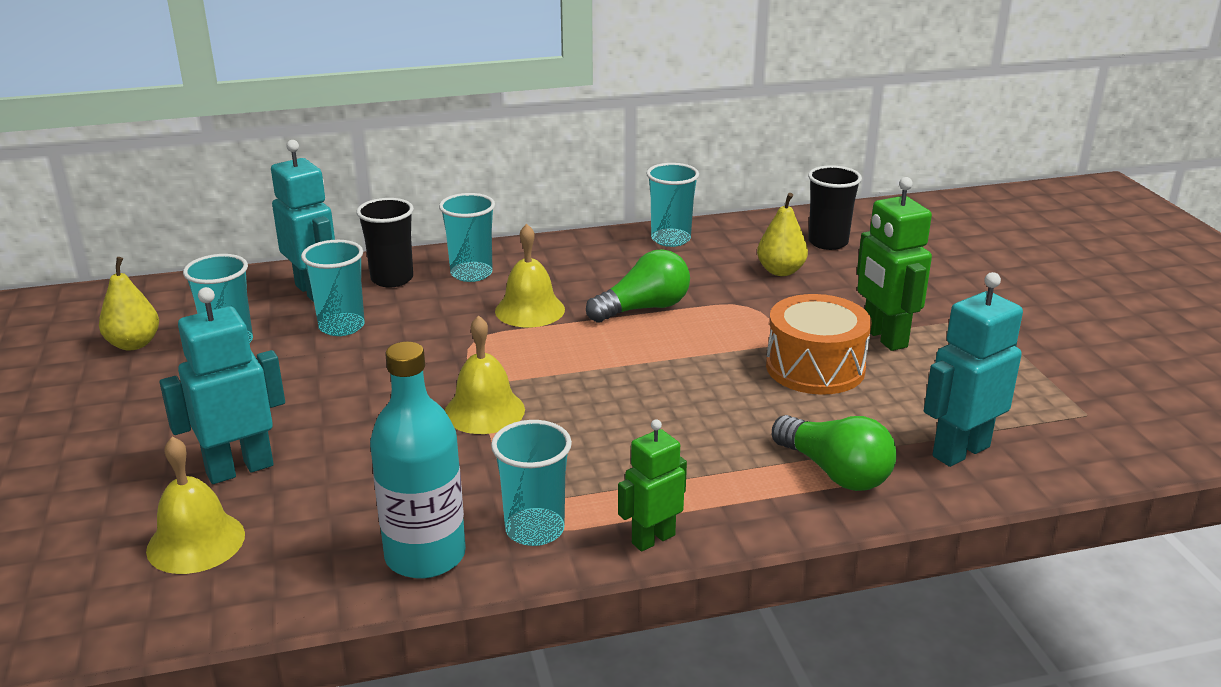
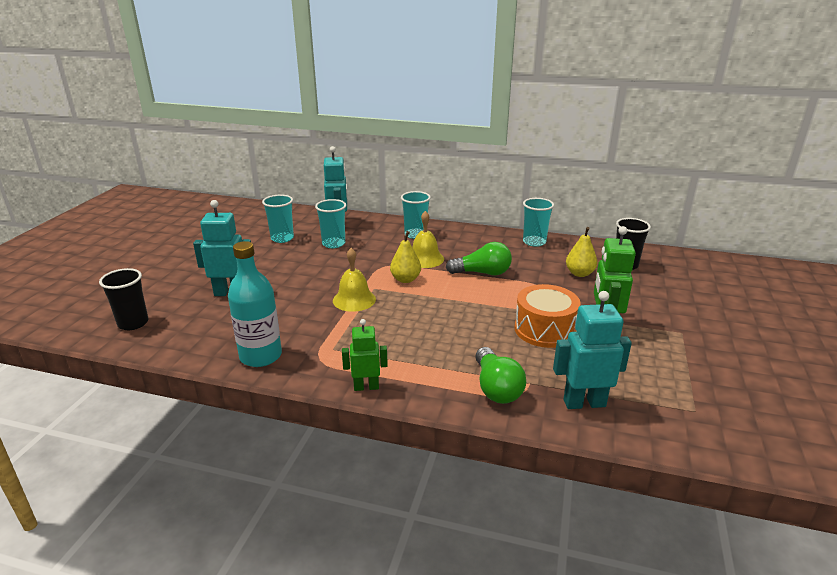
camera: 30 degrees right, 0 degrees up
(134, 344) = (247, 229): yellow pear -> yellow pear (405, 279)
(196, 542) = (184, 317): yellow bell -> none
(392, 279) = (377, 228): black cup -> black cup (133, 323)
(535, 529) = (318, 362): turquoise cup -> none

